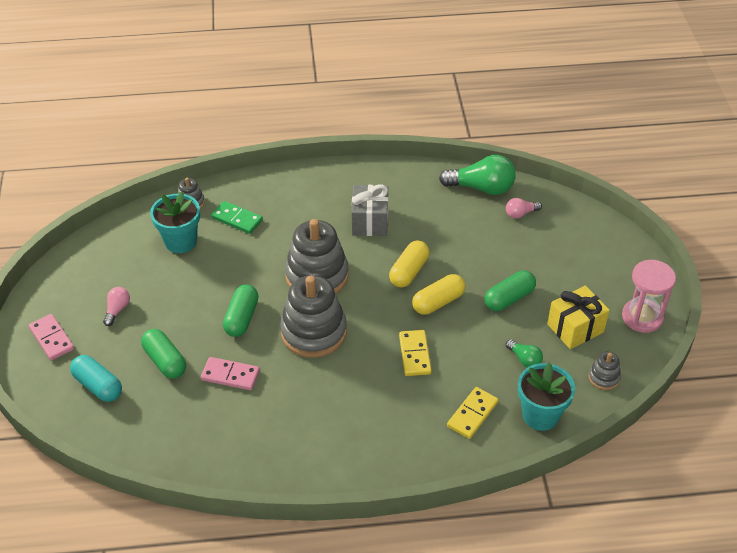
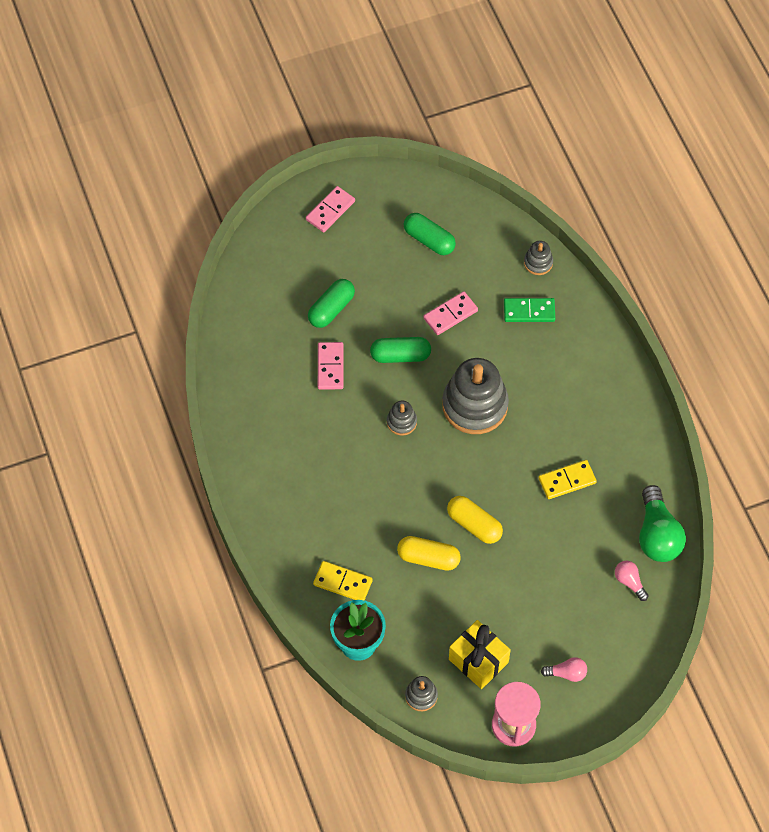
camera: 75 degrees right, 15 degrees up
(98, 386) = (289, 266): turquoise capsule -> none
(117, 310) = (379, 249): pink light bulb -> pink light bulb (566, 673)
(181, 241) = (482, 272): turquoise flower pot -> none
(215, 272) = (450, 315): none -> pink domino
(237, 219) = (529, 311): green domino -> green domino turned 75 degrees clockwise
(313, 332) = (401, 422): grey stacking toy -> grey stacking toy, size x0.46
(370, 221) = (567, 435): grey gift -> none
(409, 271) = (507, 488): yellow capsule -> yellow capsule (428, 558)
(414, 354) = (400, 517): yellow domino -> yellow domino (567, 480)
(509, 298) = (499, 591): green capsule -> green capsule (429, 240)
(524, 359) = (423, 618): green light bulb -> none

